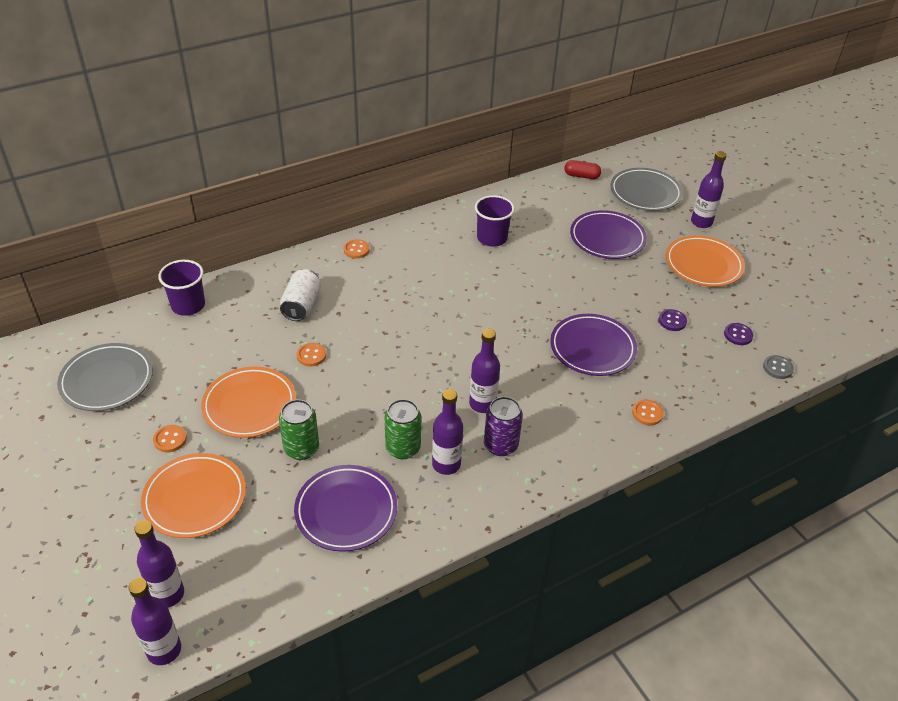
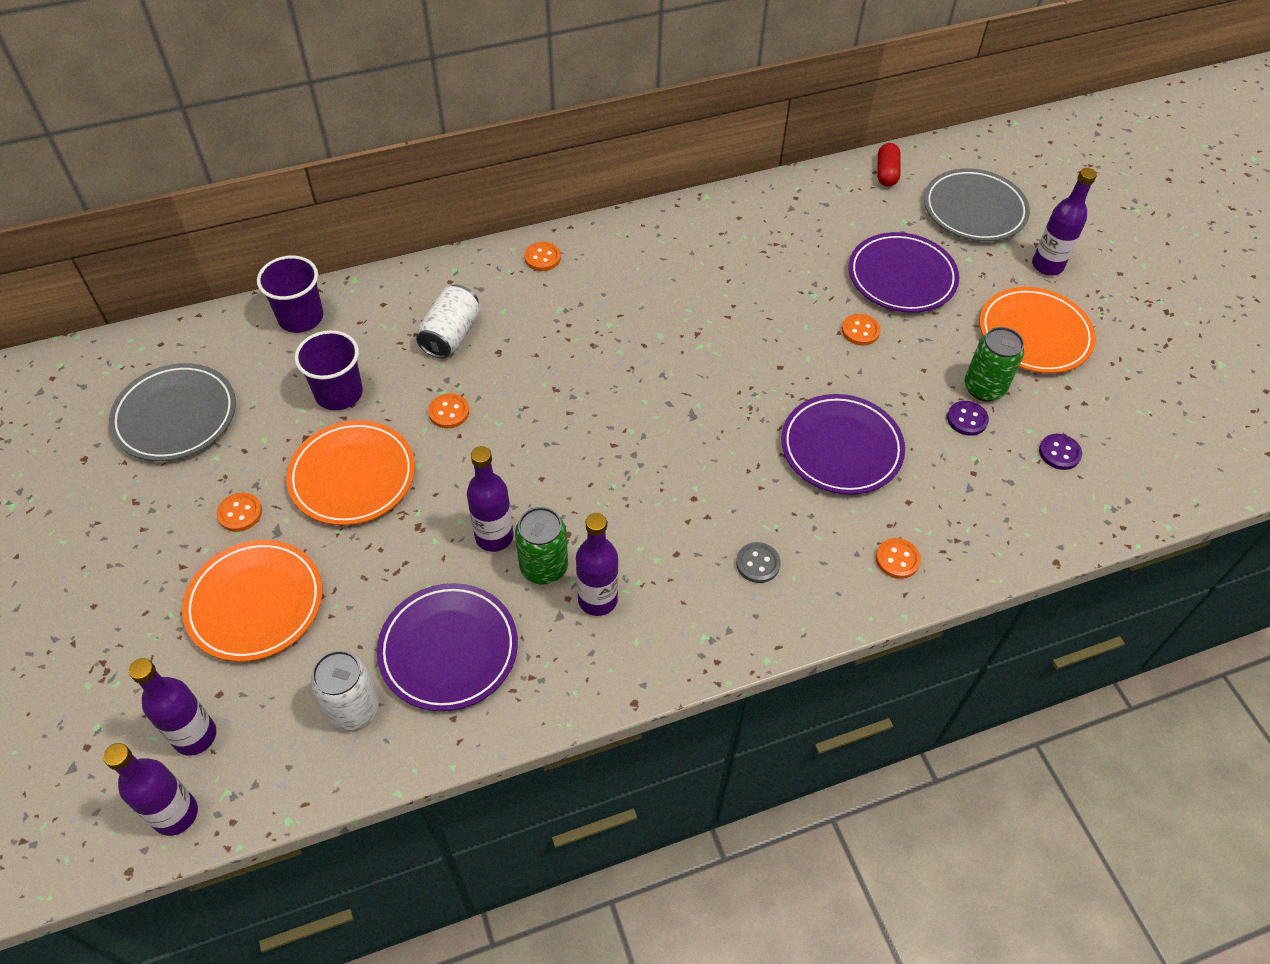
camera: 10 degrees right, 10 degrees up
(284, 559) = (353, 708): none -> white can
(301, 448) = (408, 549): green can -> green can (984, 388)
(482, 404) = (667, 515): purple bottle -> purple bottle (494, 537)
(492, 238) = (735, 259): purple cup -> purple cup (339, 393)
(500, 445) = (679, 581): purple can -> none
(581, 176) = (886, 173): red capsule -> red capsule turned 75 degrees clockwise
(587, 274) = (860, 331): none -> orange button
(777, 368) = (1106, 512): grey button -> grey button (758, 563)

